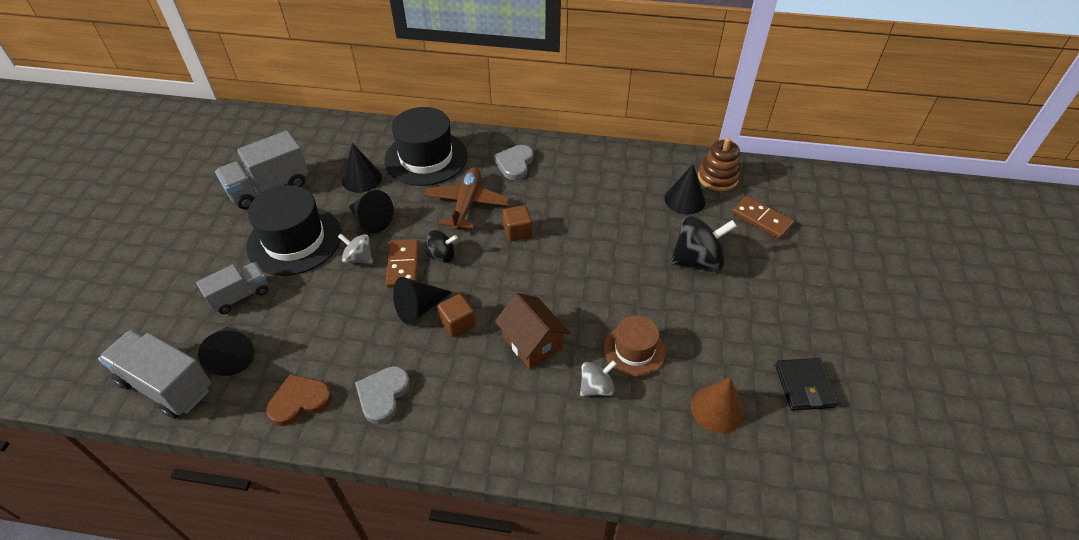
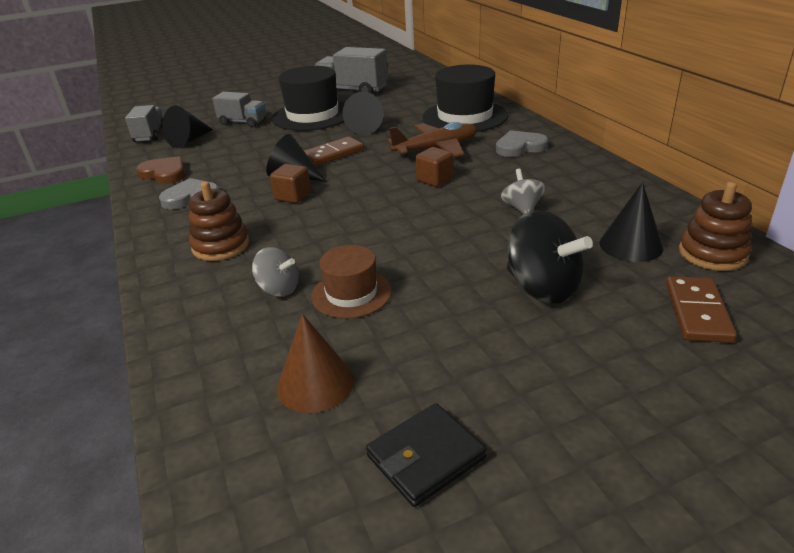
camera: 60 degrees right, 15 degrees down
(166, 385) = (150, 135): grey truck -> grey truck, size x0.64
(358, 258) = (320, 138): grey spinning top -> grey spinning top (522, 208)
(362, 179) = (405, 108): black cone -> none
(442, 256) = (362, 163): black spinning top -> none
(499, 402) = (221, 246): none -> brown stacking toy
(532, 342) = (305, 235): brown house -> none

